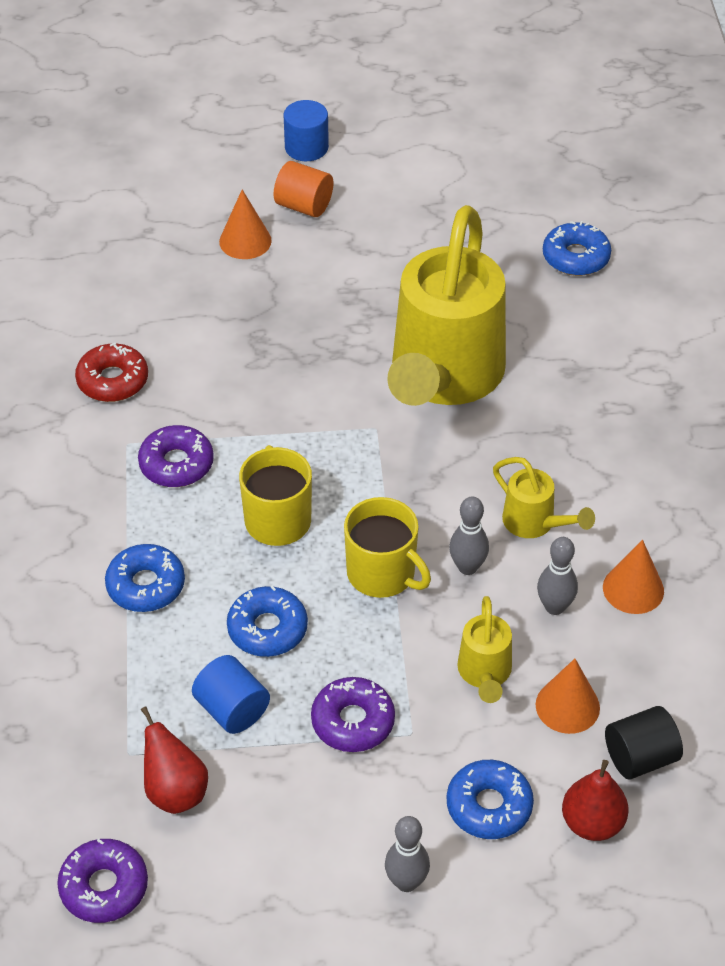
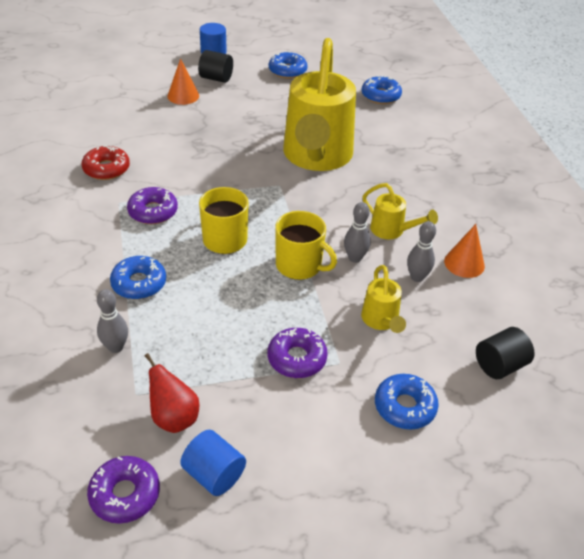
camera: 10 degrees left, 5 degrees down
(232, 710) = (209, 358): blue cylinder -> blue cylinder (214, 474)
(267, 629) = (227, 304): blue donut -> blue donut (287, 71)
(304, 206) = (216, 78): orange cylinder -> black cylinder
(406, 882) = (357, 467): grey bowling pin -> grey bowling pin (116, 347)
(567, 706) = (441, 336): orange cone -> none
(592, 823) = (480, 412): red pear -> none

